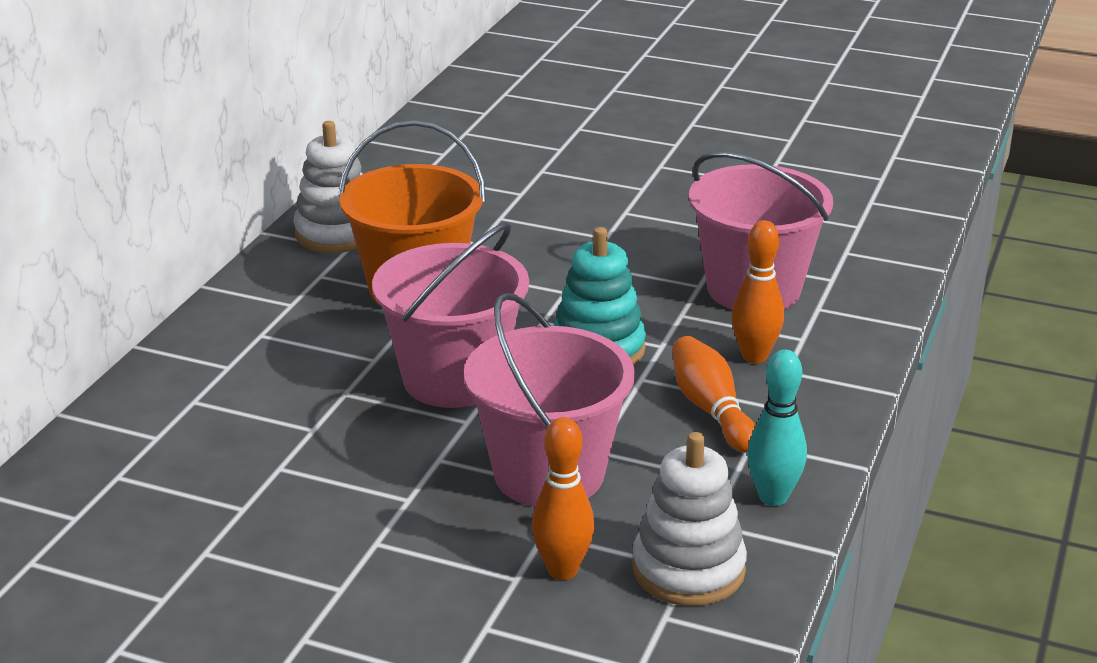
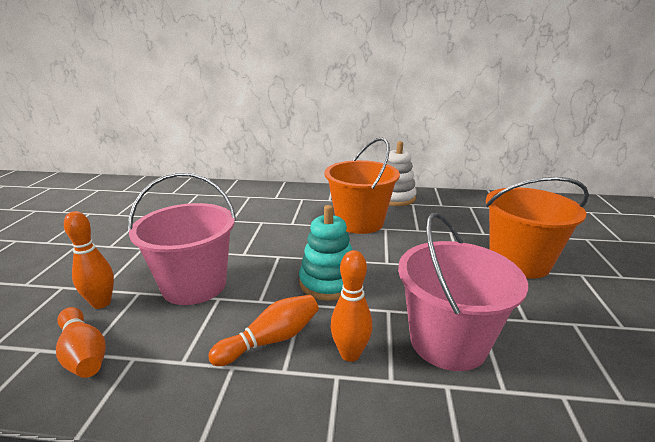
camera: 75 degrees right, 5 degrees down
(454, 379) = (281, 244): pink bucket -> none
(613, 194) = (519, 262): none -> orange bucket
(688, 570) = (83, 353): white stacking toy -> orange bowling pin
(773, 497) = (159, 388): turquoise bowling pin -> none

